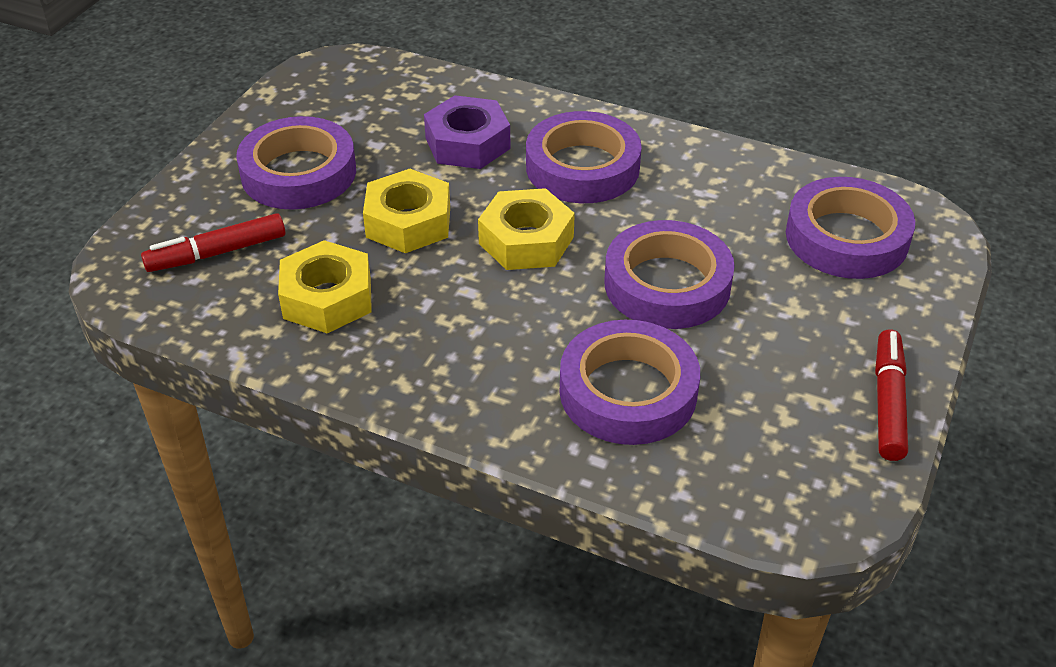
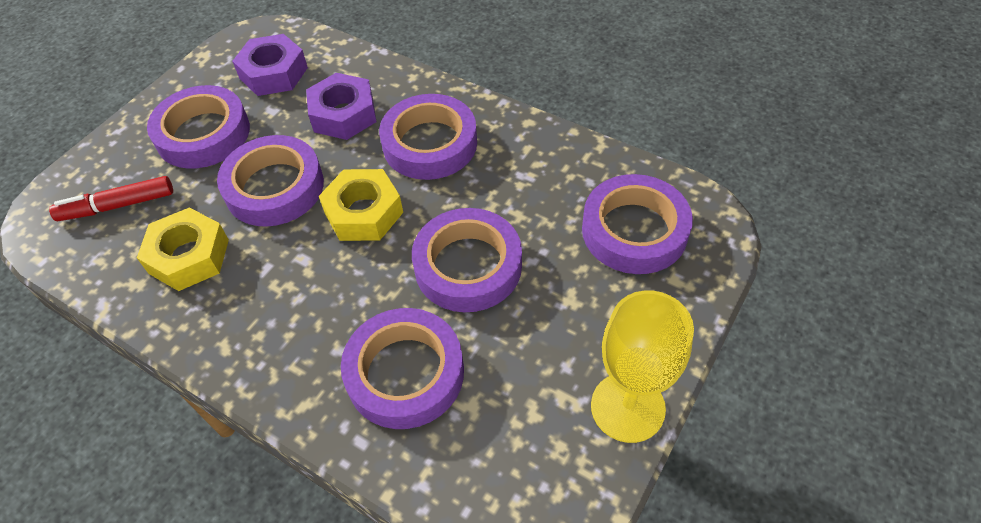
camera: 10 degrees right, 10 degrees up
(365, 105) = (273, 73): none -> purple nut
(408, 222) = (274, 187): yellow nut -> purple tape
(888, 402) = (627, 407): red marker -> yellow goblet

